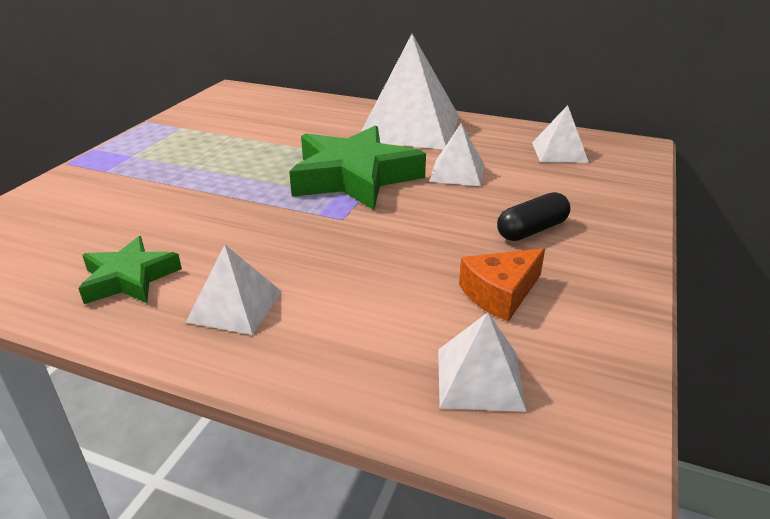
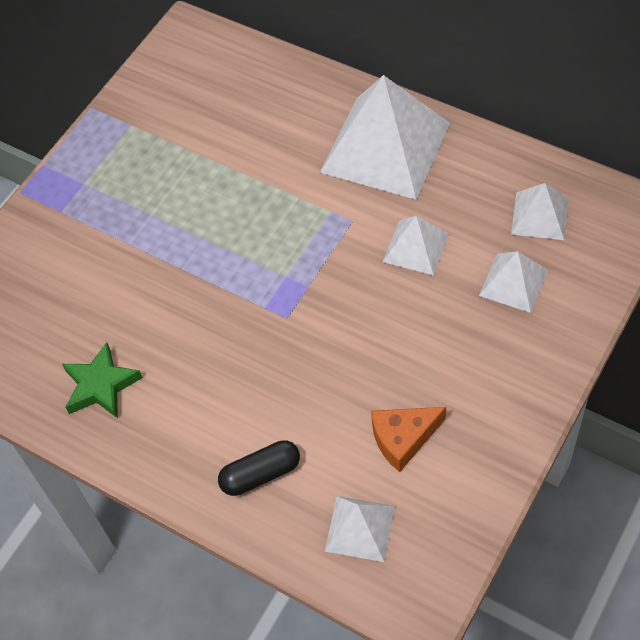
camera: 15 degrees right, 25 degrees up
(235, 306) = (186, 430): white pyramid -> white pyramid (513, 282)
(354, 177) = (307, 246): green star -> none
(532, 230) = (460, 354): black capsule -> black capsule (260, 474)

